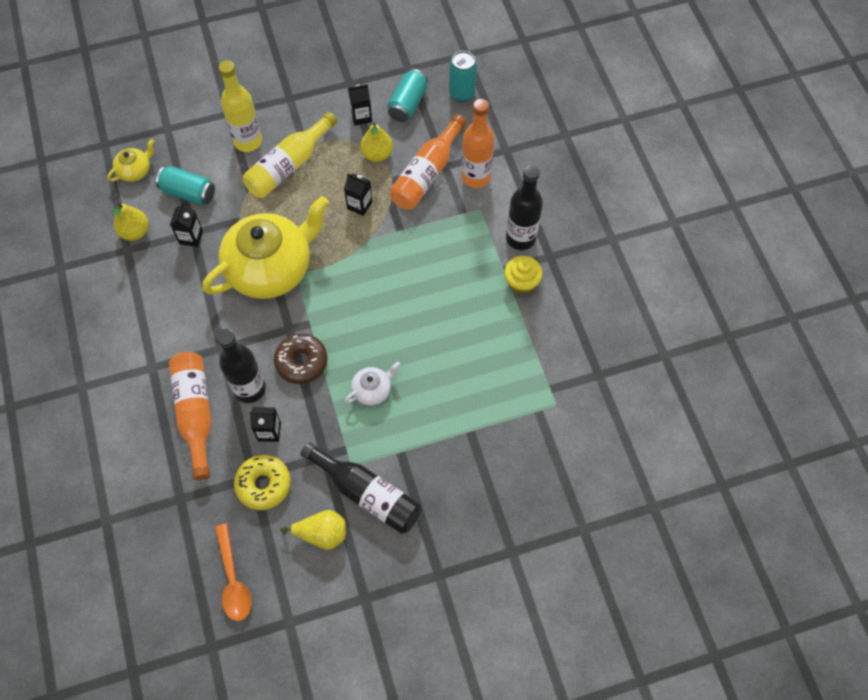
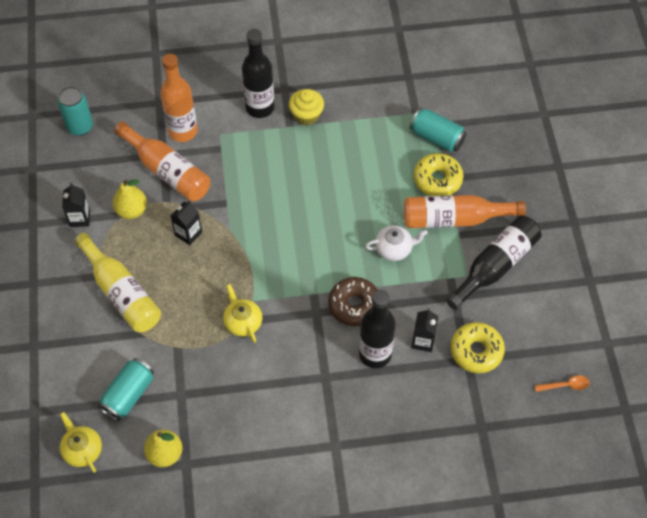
camera: 80 degrees left, 5 degrees down
(191, 237) = (186, 396): black carton -> none
(195, 413) = (393, 406): orange bottle -> orange bottle (454, 219)
(233, 580) = (565, 385): orange spoon -> orange spoon, size x0.59
(248, 141) = (78, 329): yellow bottle -> none
(271, 268) = (242, 322): yellow teapot -> yellow teapot, size x0.42
(322, 534) = (529, 307): yellow pear -> none
(372, 390) = (394, 249): white teapot -> white teapot turned 105 degrees clockwise
(407, 104) = (77, 175): turquoise can -> turquoise can (436, 138)
(466, 422) = (437, 180): none -> yellow donut

